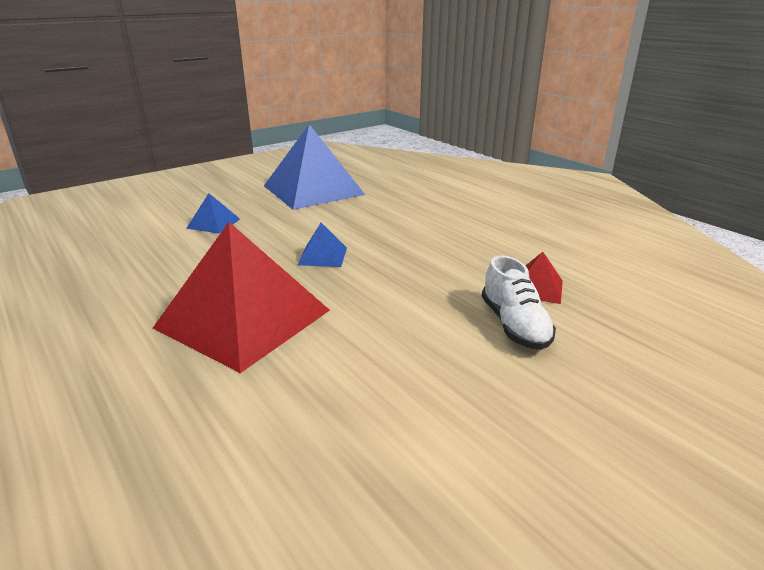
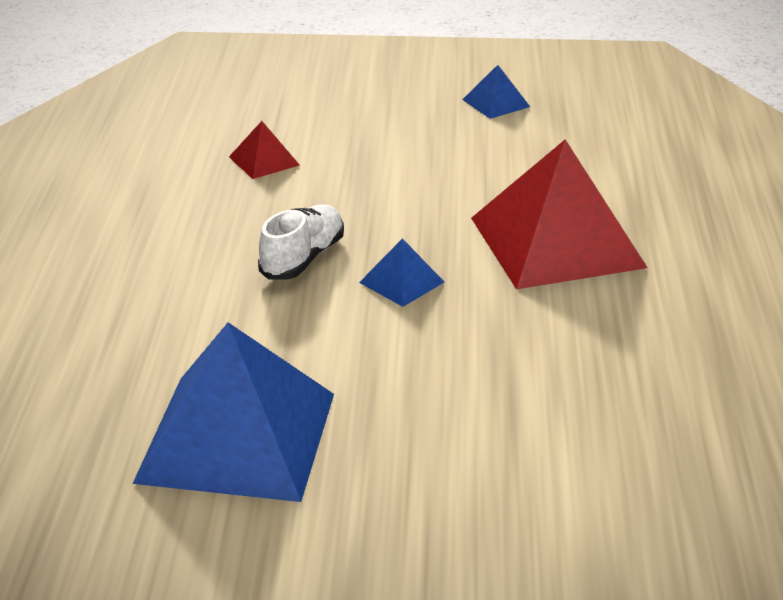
camera: 140 degrees left, 5 degrees up
(214, 223) = (480, 415): blue pyramid -> blue pyramid (495, 103)
(514, 325) = (343, 146): white shoe -> white shoe (303, 258)

